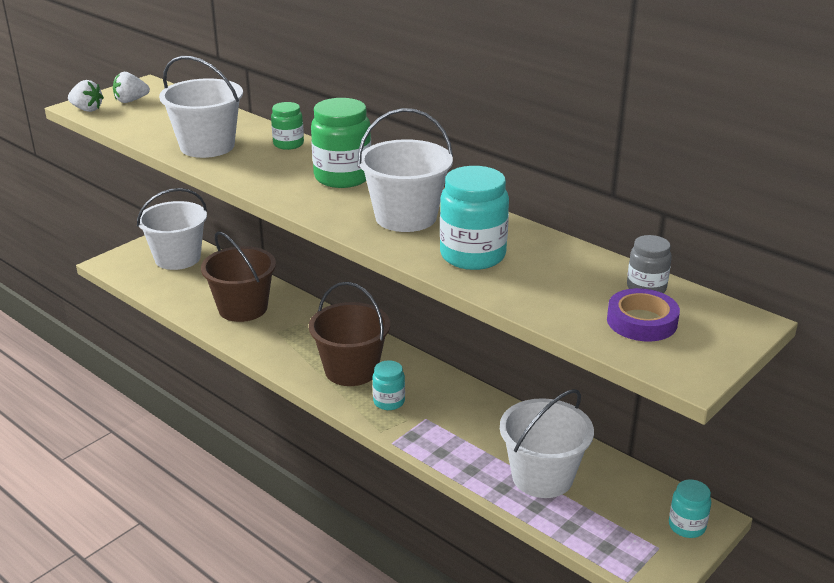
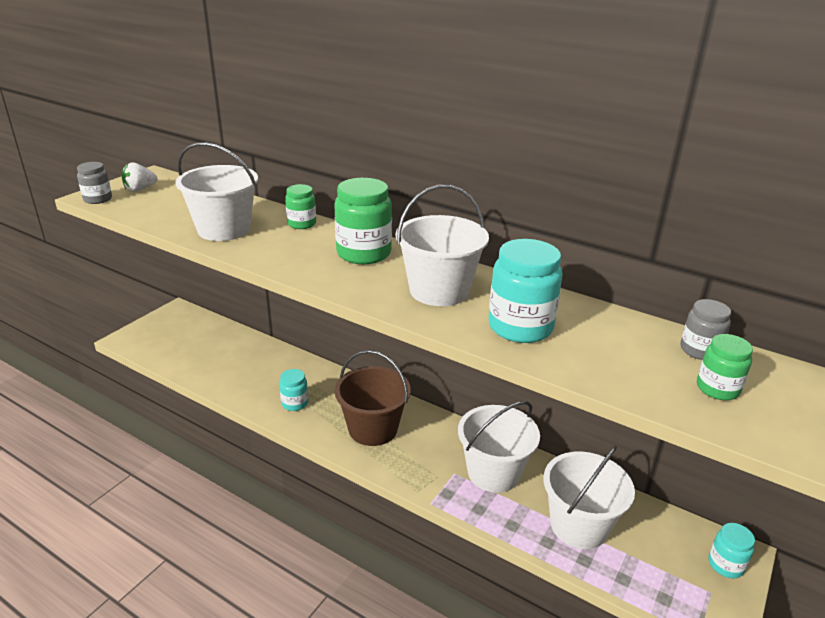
camera: 10 degrees left, 0 degrees up
(87, 109) = (98, 199): white strawberry -> grey jar
(177, 258) = (190, 329): white bucket -> white bucket (493, 472)
(243, 308) = (259, 374): brown bucket -> none
(389, 401) = (416, 459): turquoise jar -> turquoise jar (295, 403)
(641, 321) = (717, 388): purple tape -> green jar

